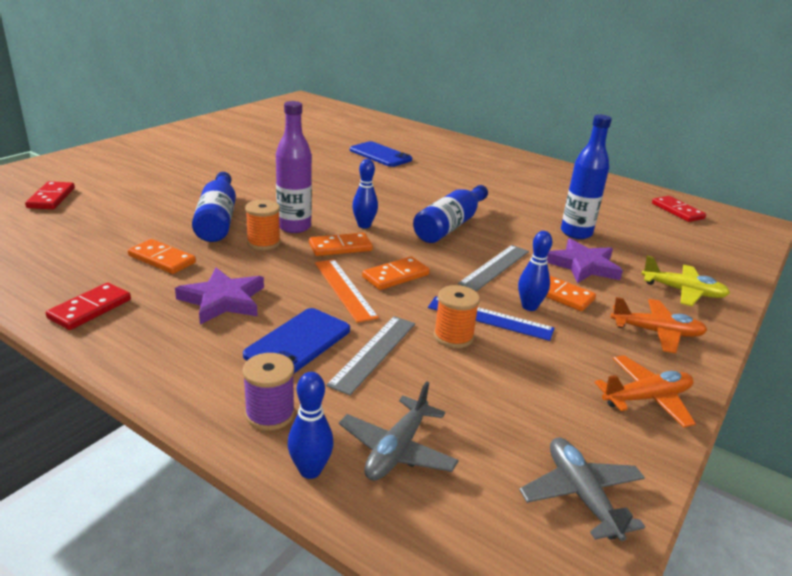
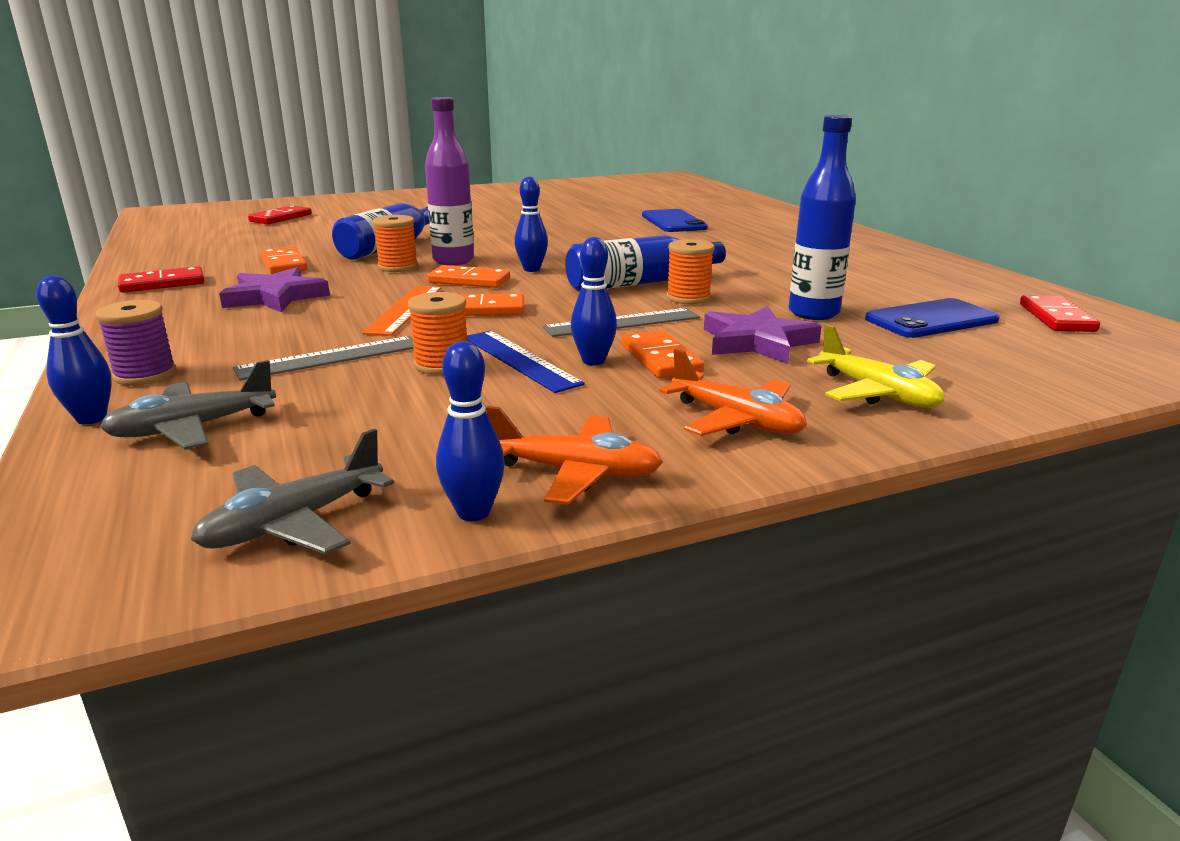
camera: 35 degrees right, 5 degrees down
(298, 342) = (277, 336): blue phone -> blue phone (931, 320)
(497, 234) = (688, 298): none -> orange spool
(581, 495) = (294, 523): grey plane -> grey plane turned 150 degrees counterclockwise
(647, 446) = (473, 512): none -> blue bowling pin

